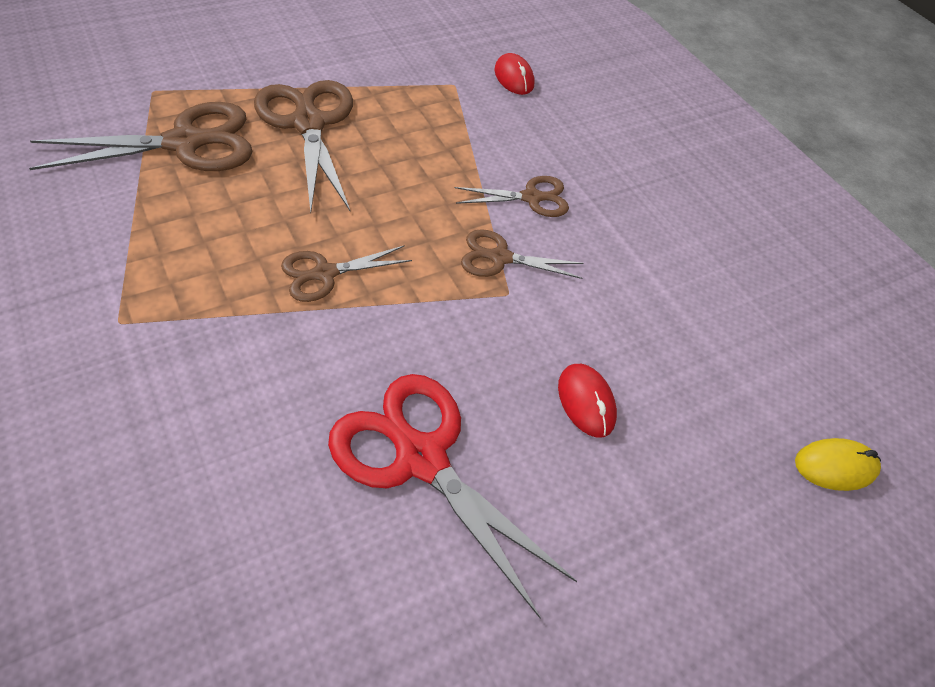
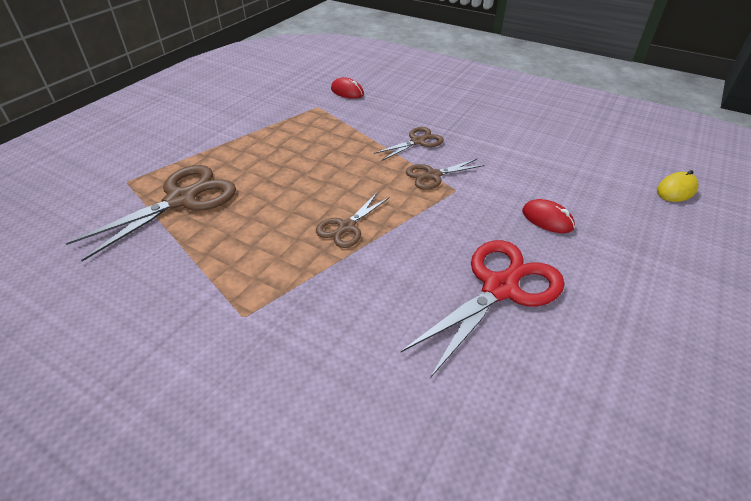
camera: 25 degrees left, 10 degrees down
(309, 124) = (253, 158): brown scissors -> none
(421, 458) = (500, 288): red scissors -> red scissors turned 120 degrees clockwise

